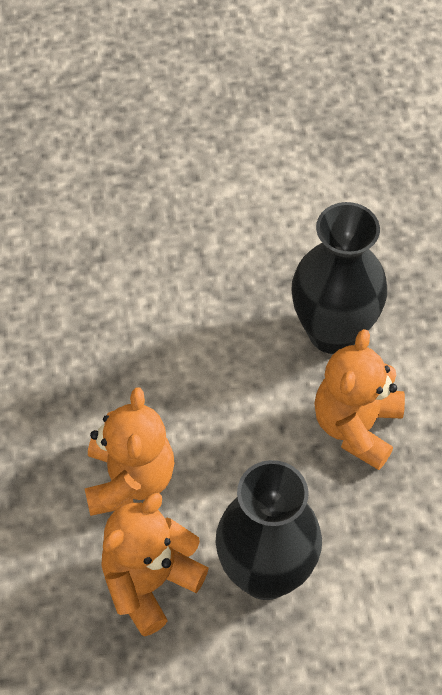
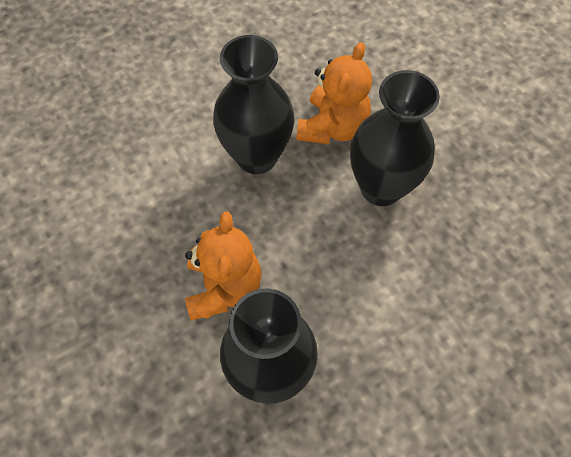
camera: 160 degrees right, 5 degrees up
(129, 479) = (381, 187): orange teddy bear -> black vase

